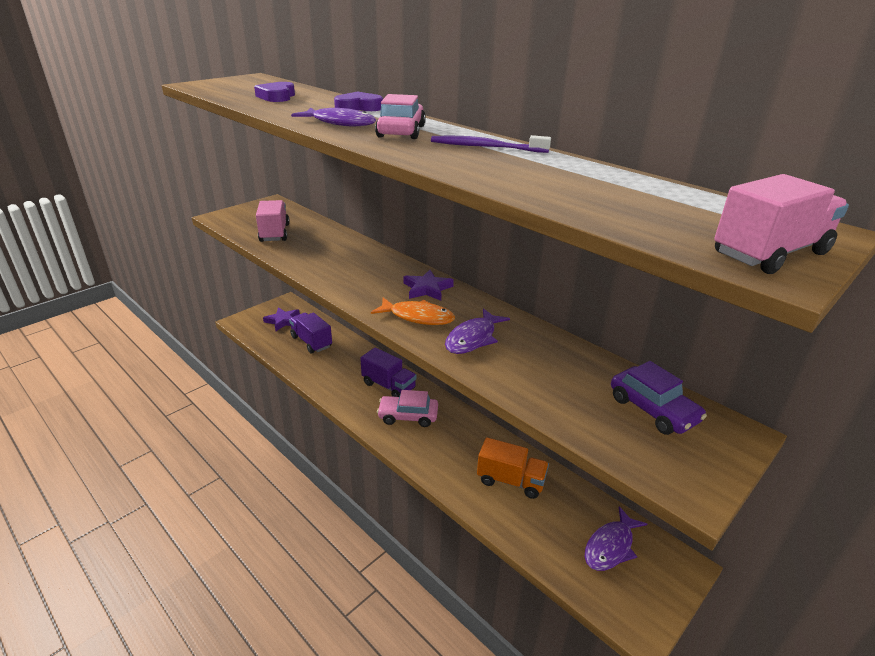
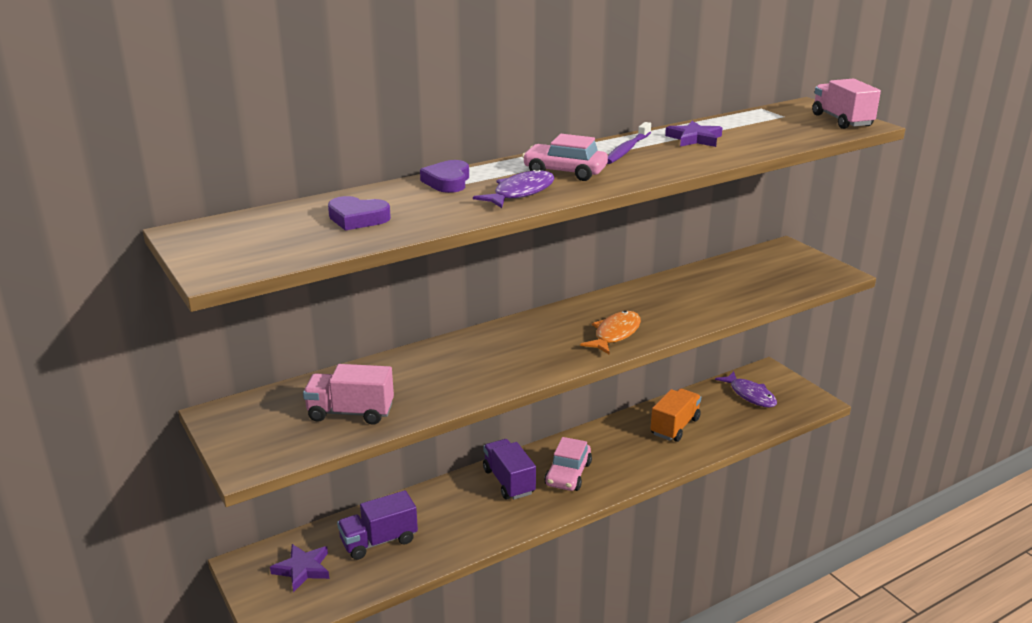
camera: 75 degrees left, 5 degrees down
(389, 386) = (508, 481): purple truck -> purple truck turned 75 degrees counterclockwise
(427, 288) = (558, 323): purple star -> purple star (694, 139)
(473, 338) = (659, 313): purple fish -> none
(653, 409) = (762, 265): purple car -> none

